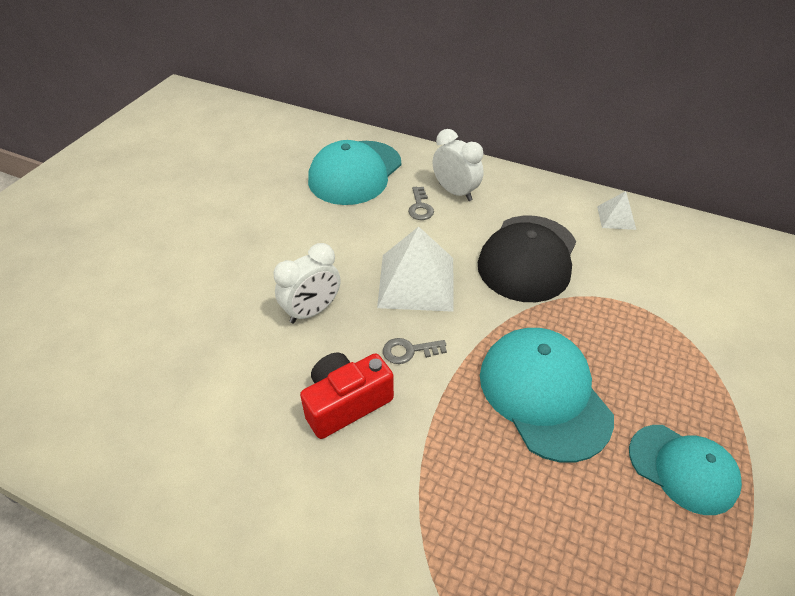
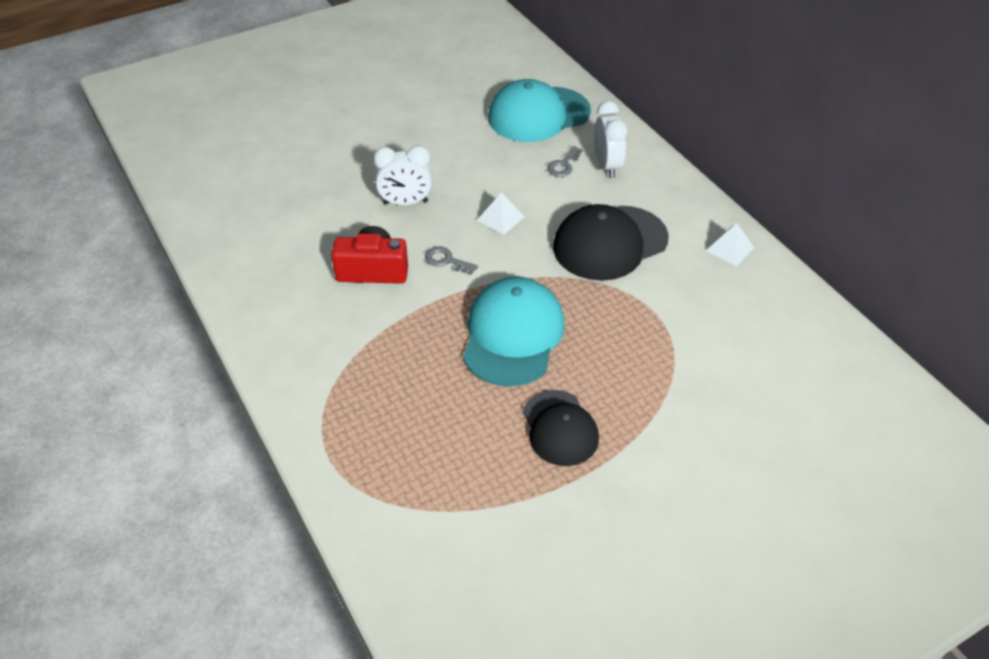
camera: 35 degrees right, 0 degrees up
(416, 282) = (500, 218): white pyramid -> white pyramid, size x0.51
(683, 468) = (560, 428): turquoise cap -> black cap

